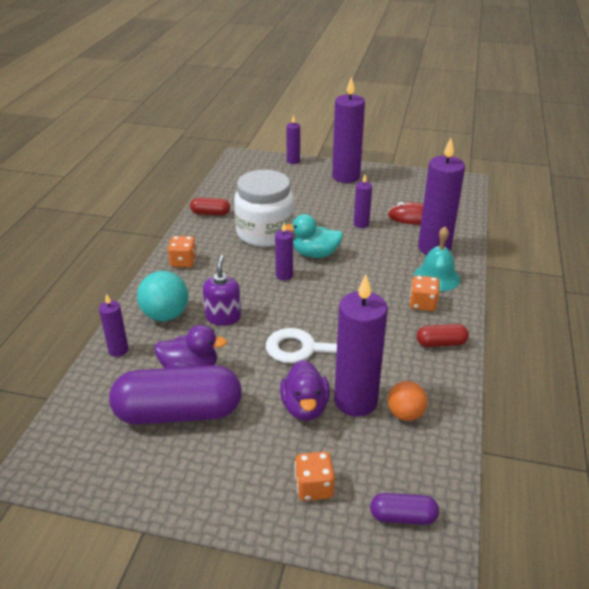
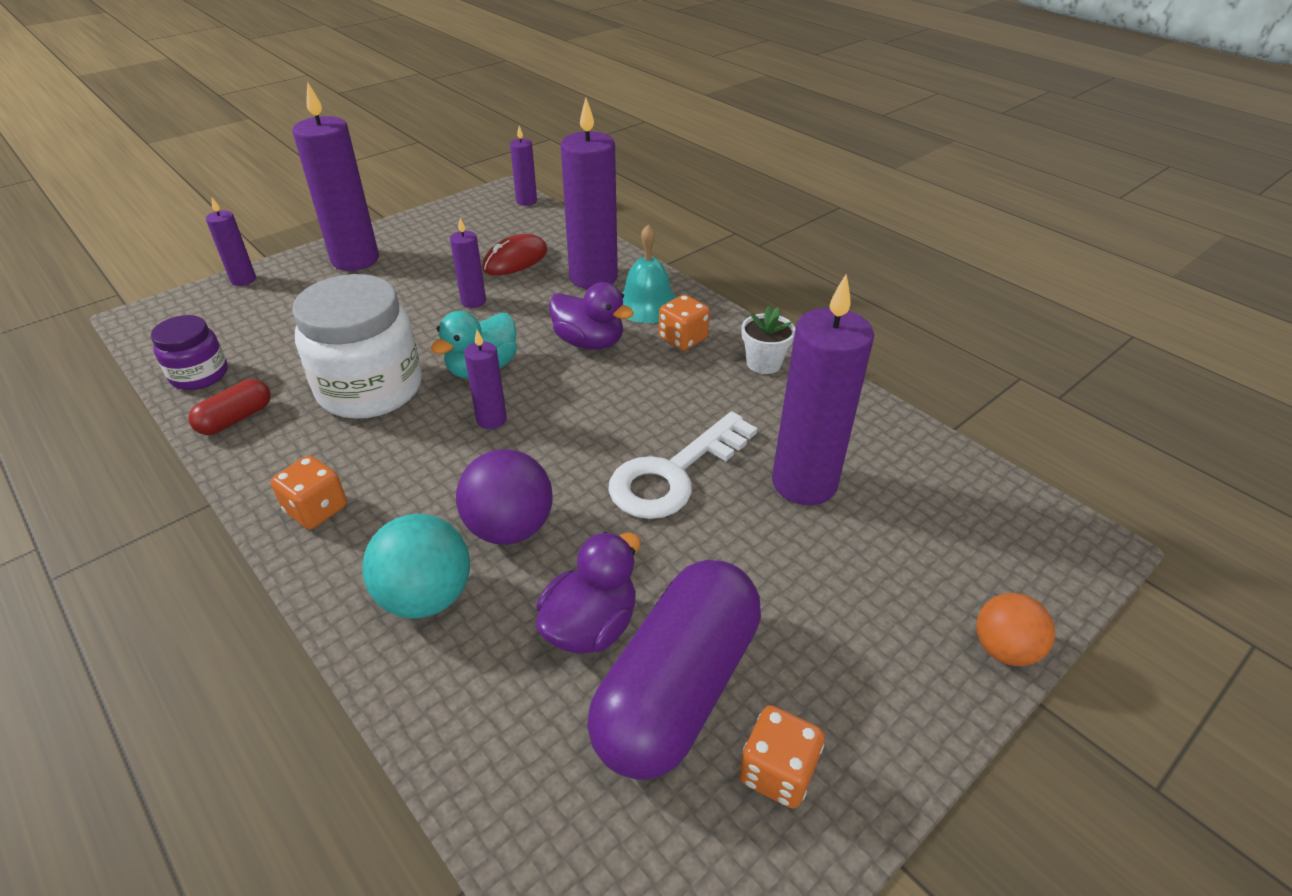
camera: 55 degrees left, 5 degrees up
(118, 350) = (446, 707): purple candle -> purple candle (526, 201)
(223, 317) = (509, 528): purple soap dispenser -> purple ball
(224, 190) = (199, 375): none -> purple jar
(305, 407) = (778, 536): purple duck -> purple duck (589, 342)
(314, 487) = (930, 601): orange dice -> orange dice (777, 772)
(403, 517) = (1020, 544): purple capsule -> none
(405, 414) = (858, 453): orange ball -> orange ball (1003, 649)
(441, 343) = (763, 363): red capsule -> white flower pot

